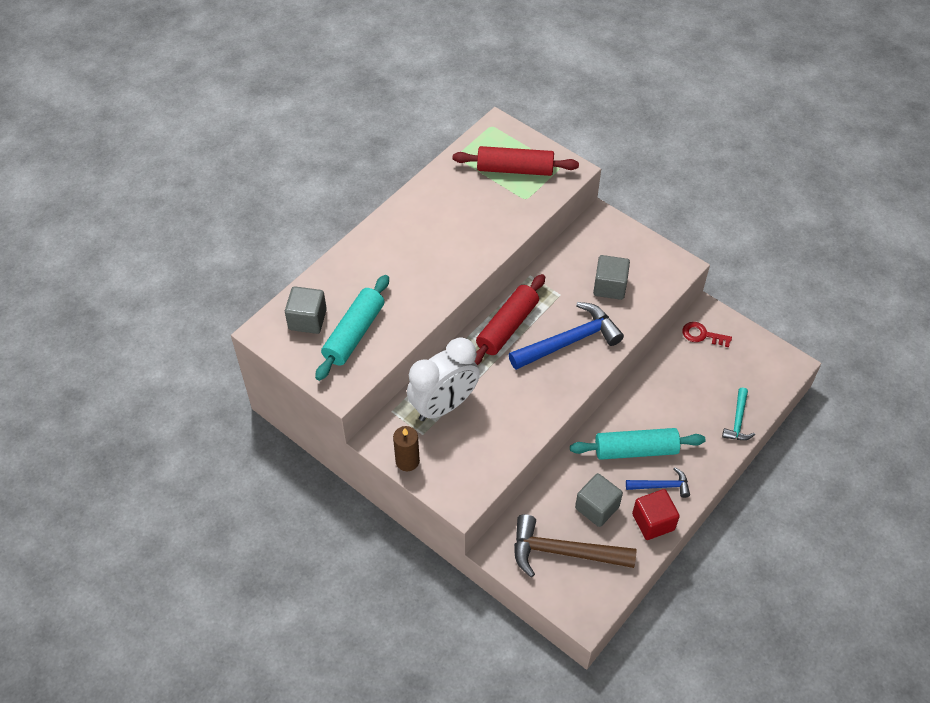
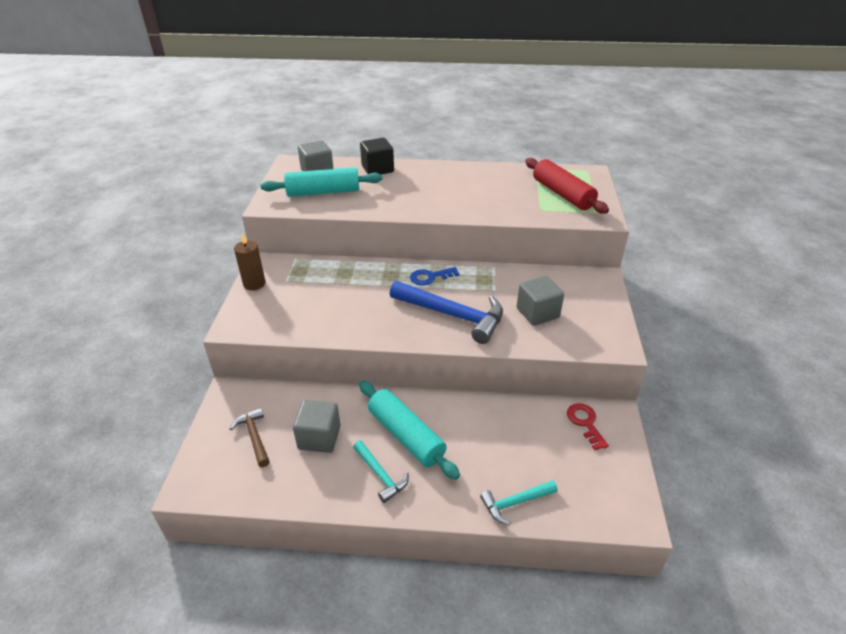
camera: 55 degrees right, 15 degrees down
(347, 269) = (377, 169): none -> black cube
(444, 405) = (322, 279): white clock -> none
(507, 326) = (430, 277): red rolling pin -> blue key
(563, 552) = (254, 437): brown hammer -> brown hammer, size x0.53
(653, 522) = (333, 488): red cube -> none
(661, 486) = (381, 475): blue hammer -> turquoise hammer

